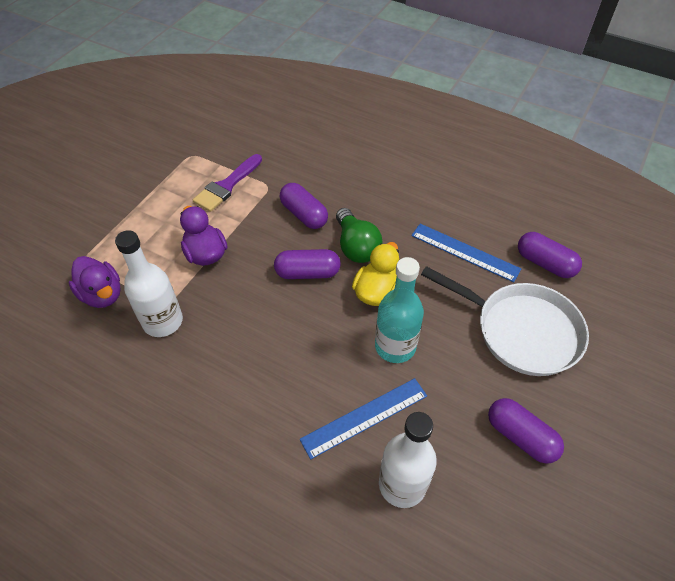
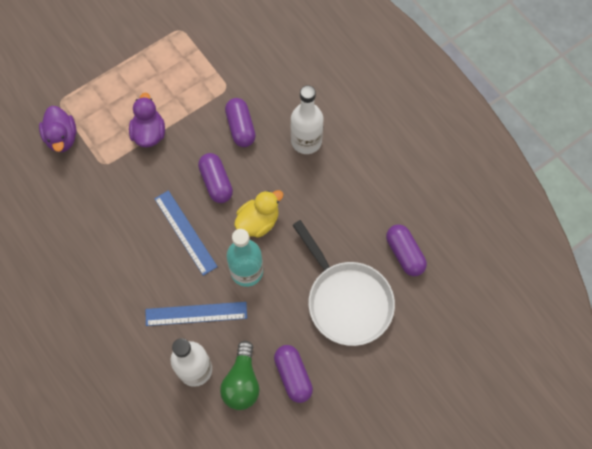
camera: 25 degrees right, 15 degrees up
(163, 321) = (95, 179): white bottle -> white bottle (306, 141)
(227, 186) = (194, 74): purple brush -> none
(307, 272) = (216, 182): purple capsule -> purple capsule turned 45 degrees clockwise
(356, 246) = (265, 175): green light bulb -> green light bulb (242, 382)
(465, 252) = (347, 216): blue ruler -> blue ruler (185, 232)

